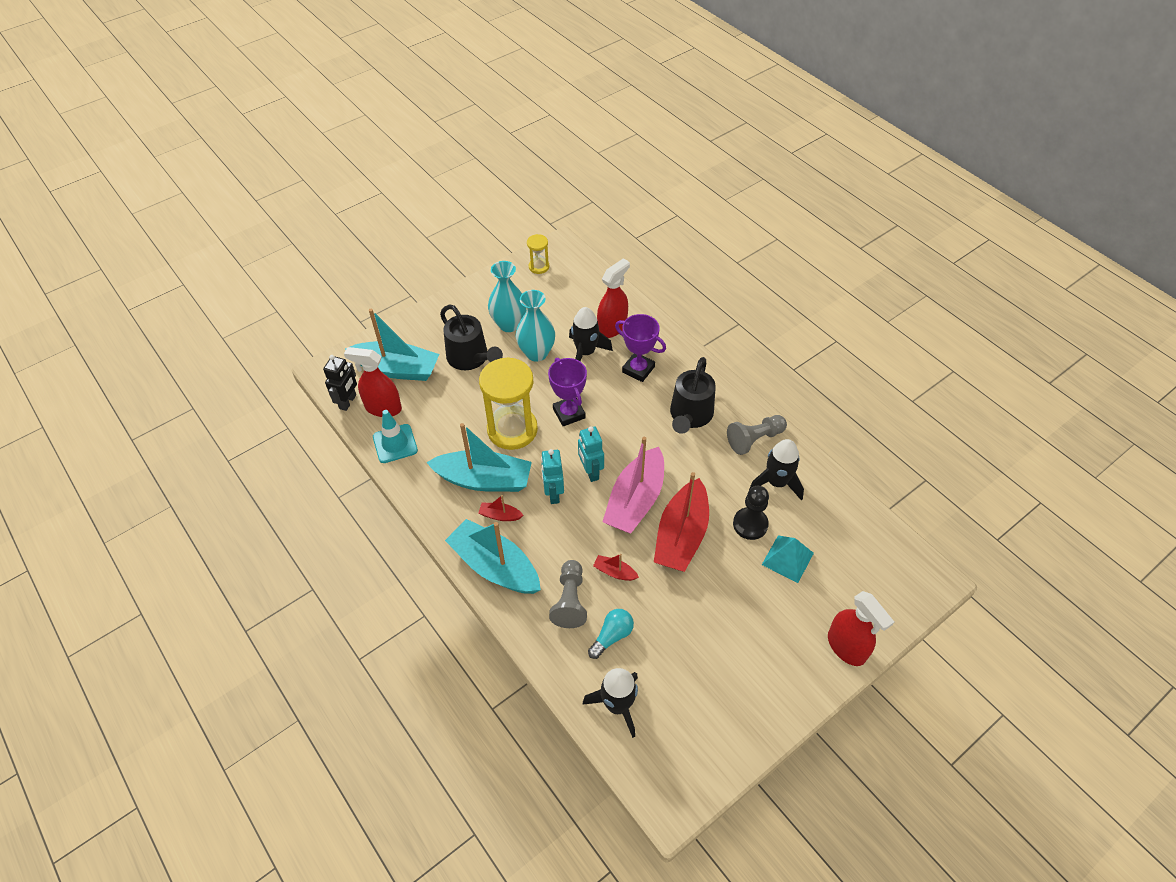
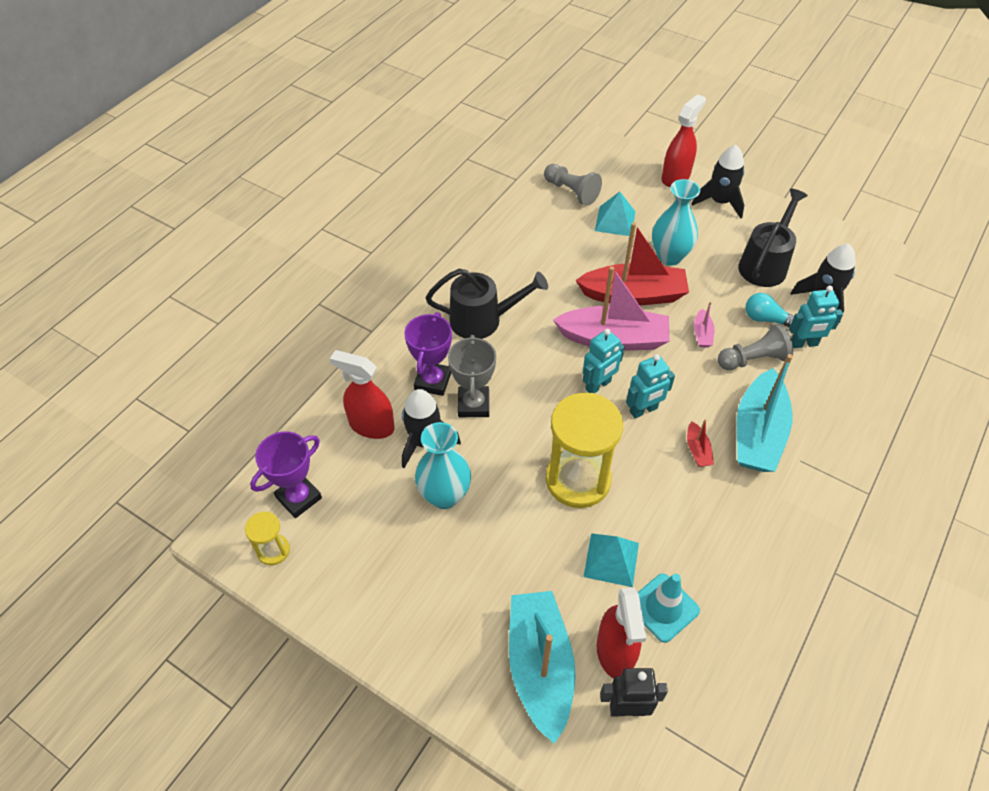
camera: 110 degrees left, 0 degrees up
(443, 427) = (611, 559): none -> turquoise pyramid
(471, 358) = (483, 572): black watering can -> black watering can (765, 264)
(484, 480) = (661, 483): turquoise boat -> none
(509, 324) = (403, 548): turquoise vase -> turquoise vase (669, 256)
(569, 413) = (527, 430): purple trophy -> purple trophy (298, 498)
(570, 655) = (804, 344): none -> turquoise robot
(606, 388) = (473, 404): none -> grey trophy
(615, 572) = (702, 334): red boat -> pink boat
(750, 524) = (593, 250): black pawn -> none
(754, 439) = (491, 264): grey pawn -> grey pawn (571, 192)
(776, 482) = (536, 240): black rocket -> black rocket (719, 202)

